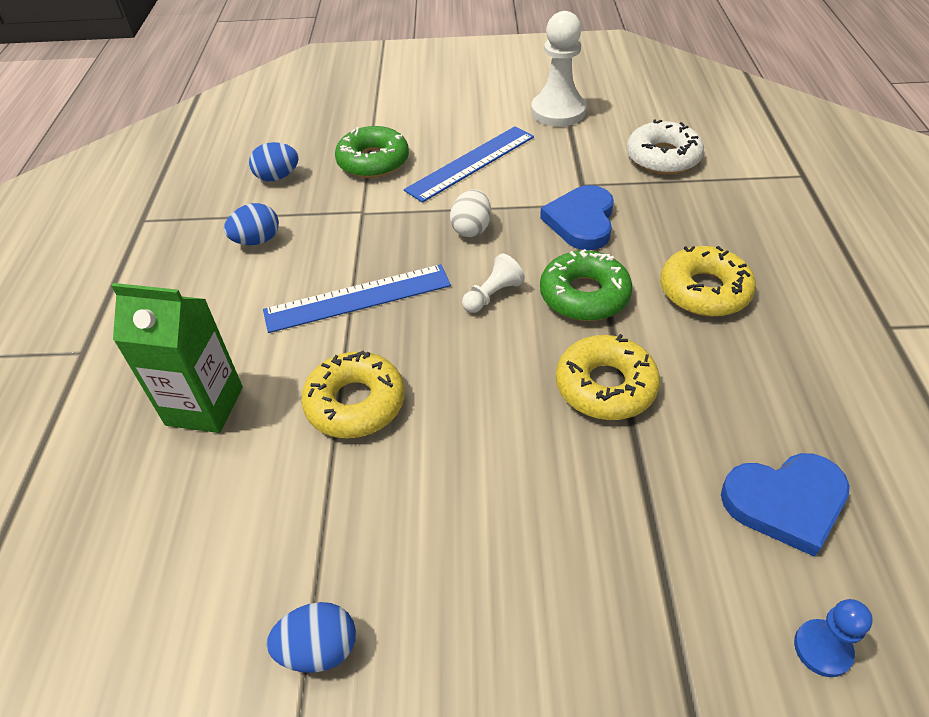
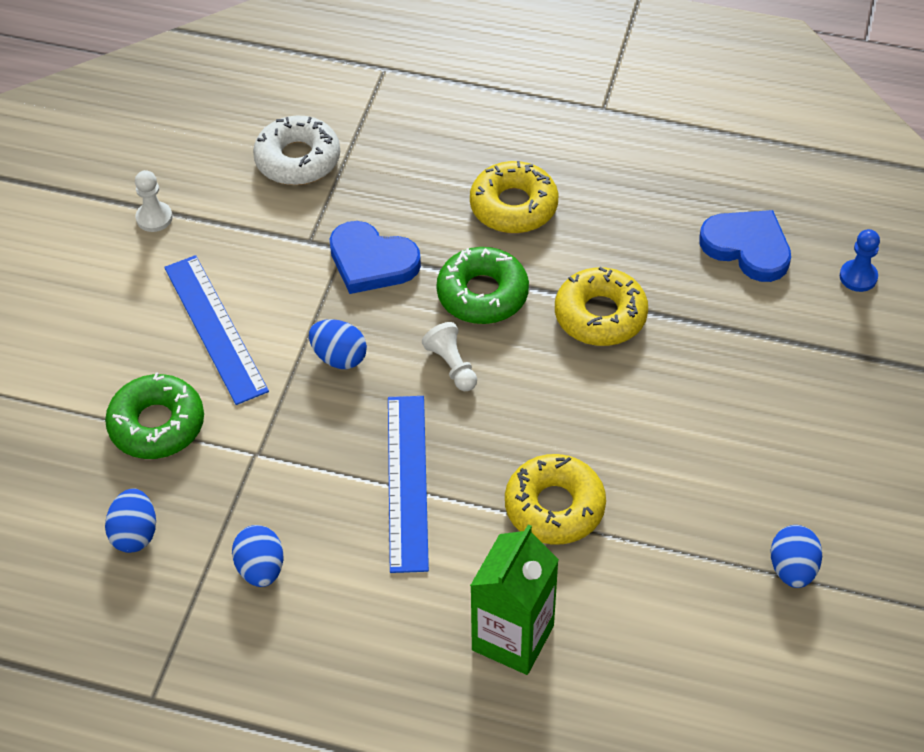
camera: 75 degrees left, 5 degrees up
(471, 229) = (339, 357): white egg -> blue egg
(558, 111) = (154, 218): white pawn -> white pawn, size x0.51
(785, 502) = (747, 247): blue heart -> blue heart turned 60 degrees counterclockwise

